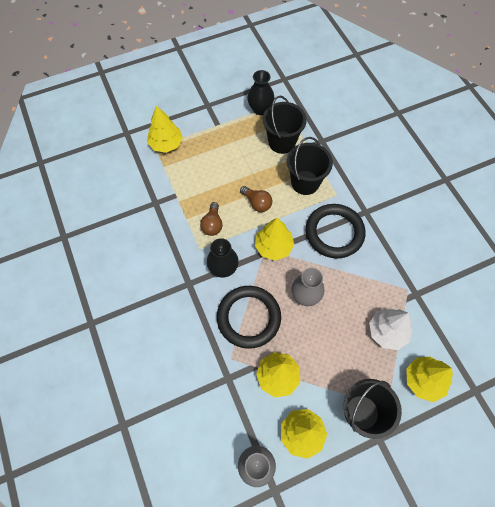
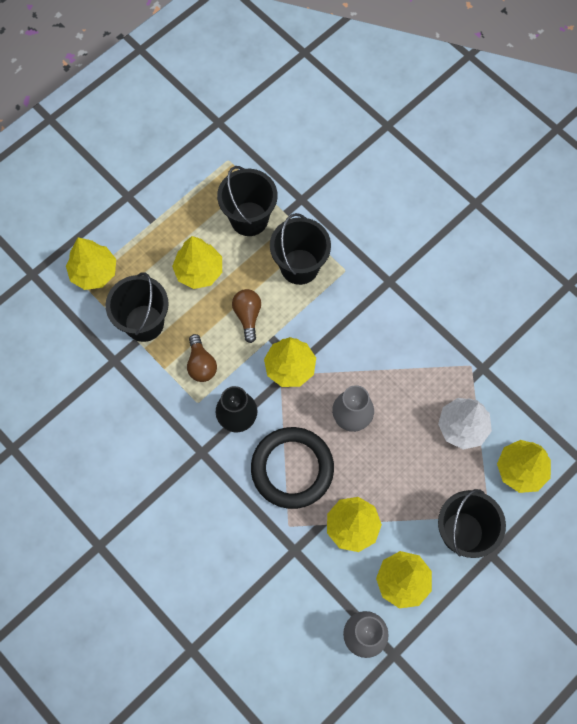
camera: 20 degrees left, 5 degrees up
(185, 185) = (144, 323): none -> black bucket
(235, 164) = (199, 271): none -> yellow tree
(257, 203) = (247, 316): brown light bulb -> brown light bulb turned 120 degrees counterclockwise
(260, 109) = (202, 179): black vase -> none
(334, 233) = (359, 323): black ring -> none

